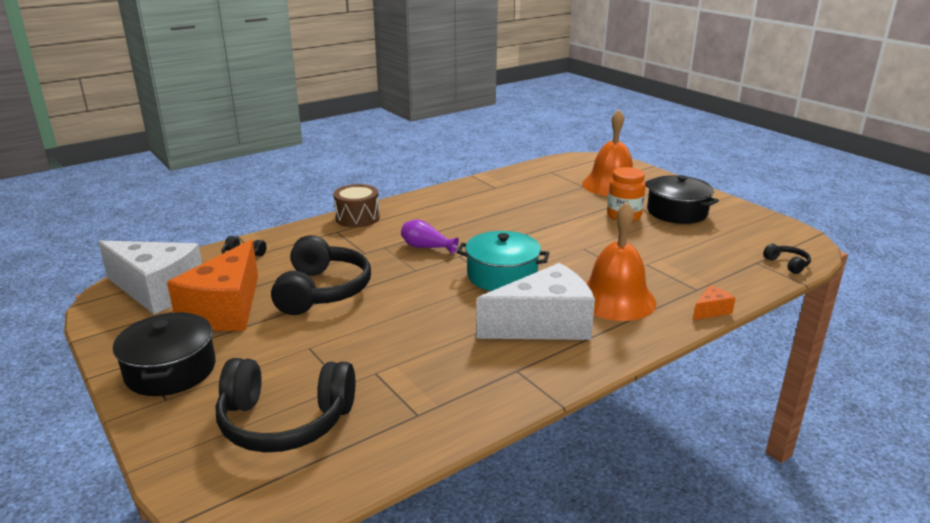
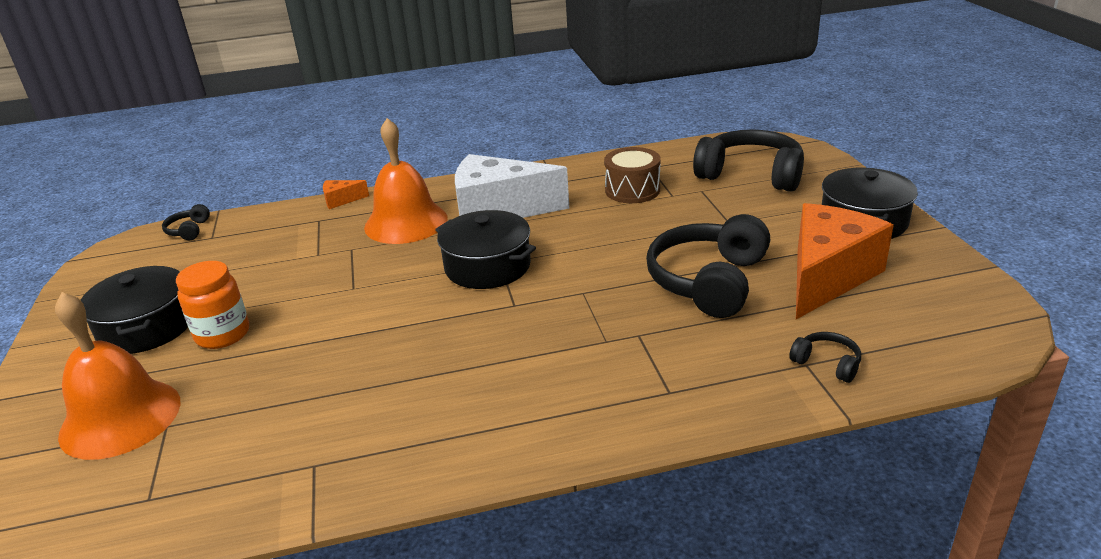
camera: 155 degrees left, 5 degrees up
(157, 291) = (934, 318): white cheese -> none
(357, 218) = (624, 422): brown drum -> brown drum (632, 190)
(426, 247) = (547, 327): purple vase -> none
(502, 275) = (487, 266): turquoise pot -> black pot

